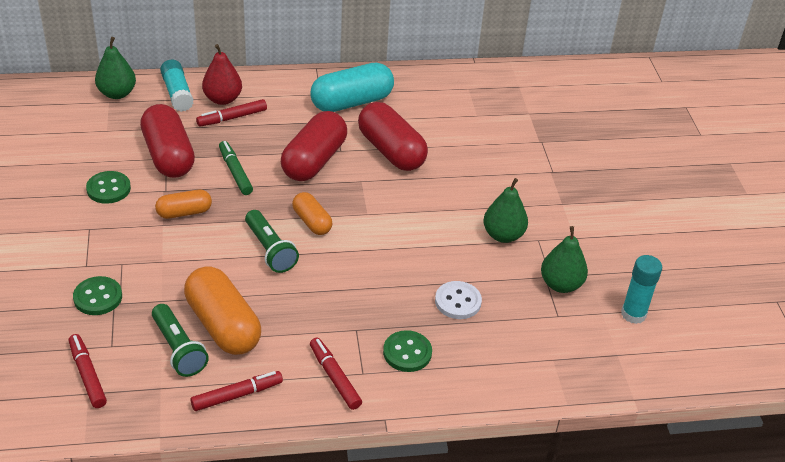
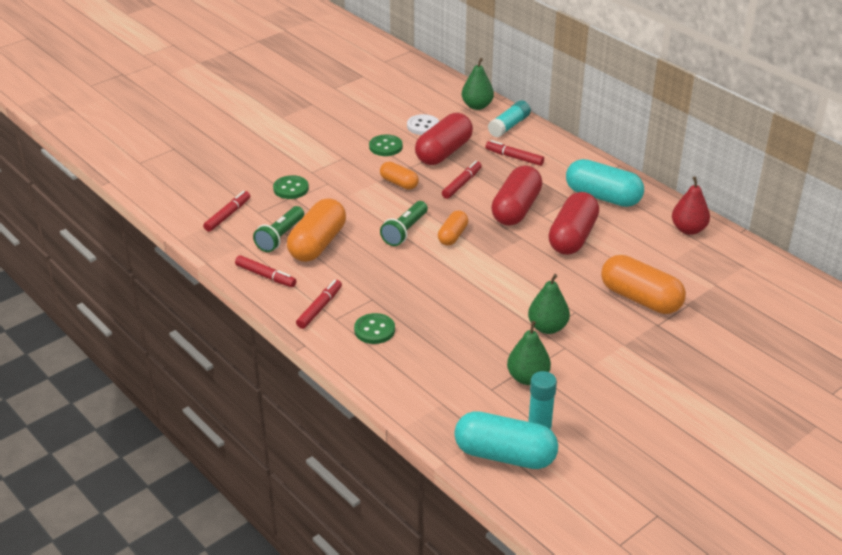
camera: 60 degrees right, 5 degrees down
(222, 99) = (528, 145): red pear -> red pear (688, 229)
(235, 172) = (461, 184): green marker -> red marker
(314, 160) = (516, 209): red capsule -> red capsule turned 60 degrees counterclockwise
(458, 301) = (450, 333): white button -> white button (423, 126)
(511, 161) = (640, 299): none -> orange capsule
(651, 353) = (505, 455): none -> turquoise capsule

